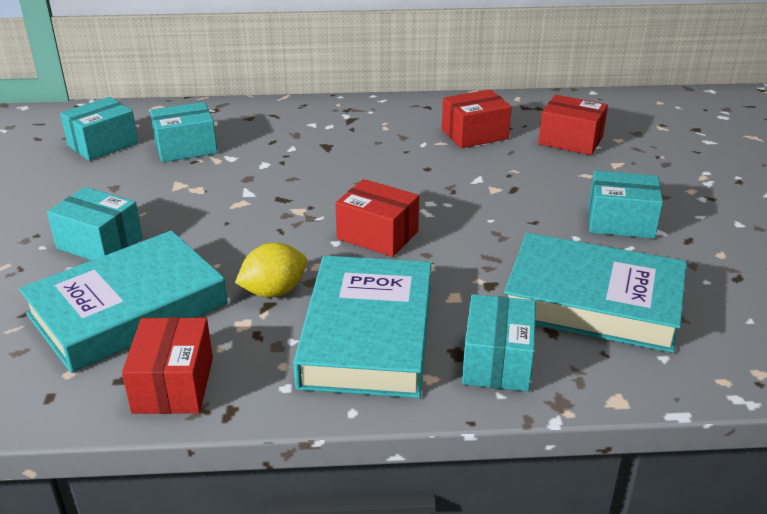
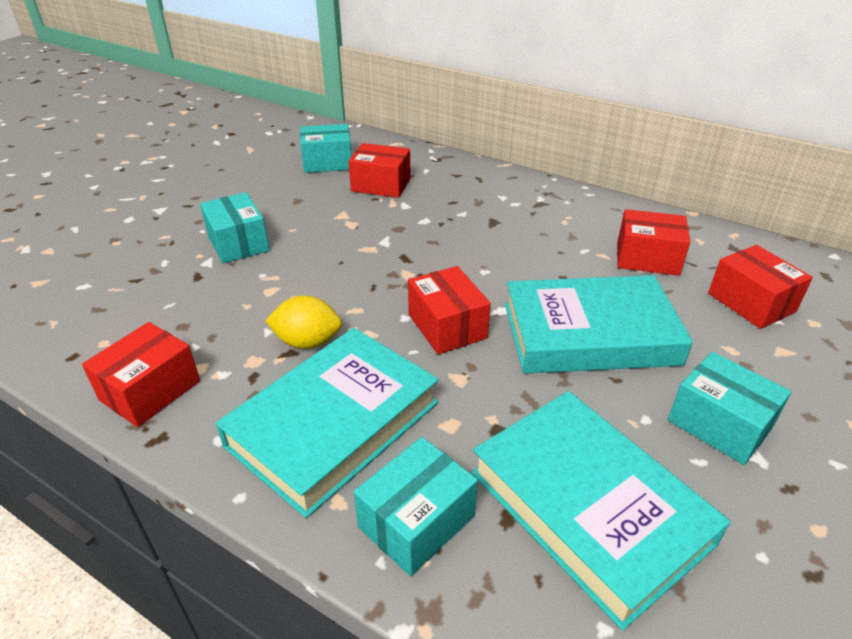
camera: 35 degrees right, 5 degrees up
(128, 309) = (195, 307): turquoise book -> turquoise book (589, 333)
(186, 148) = (381, 185): turquoise box -> red box

